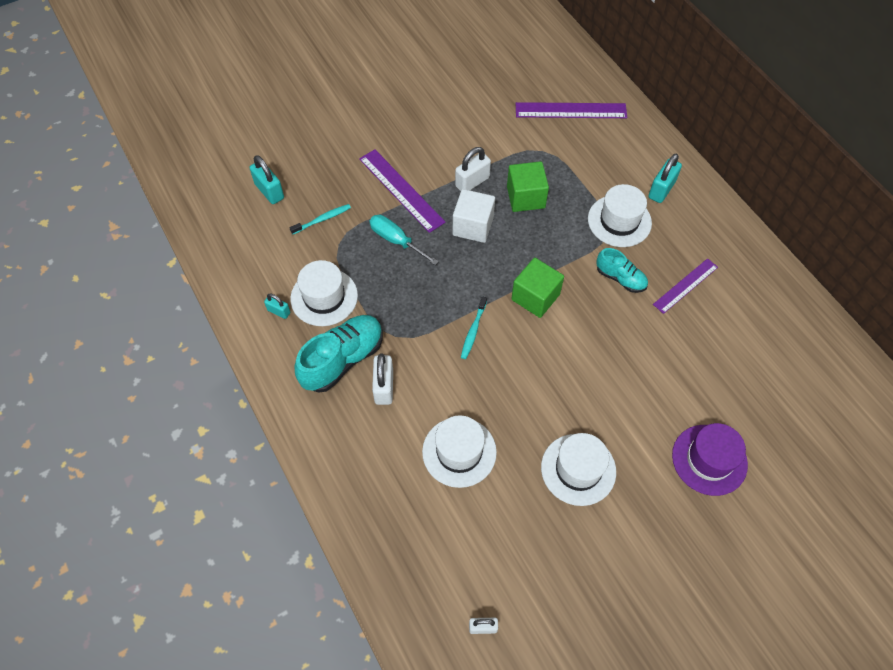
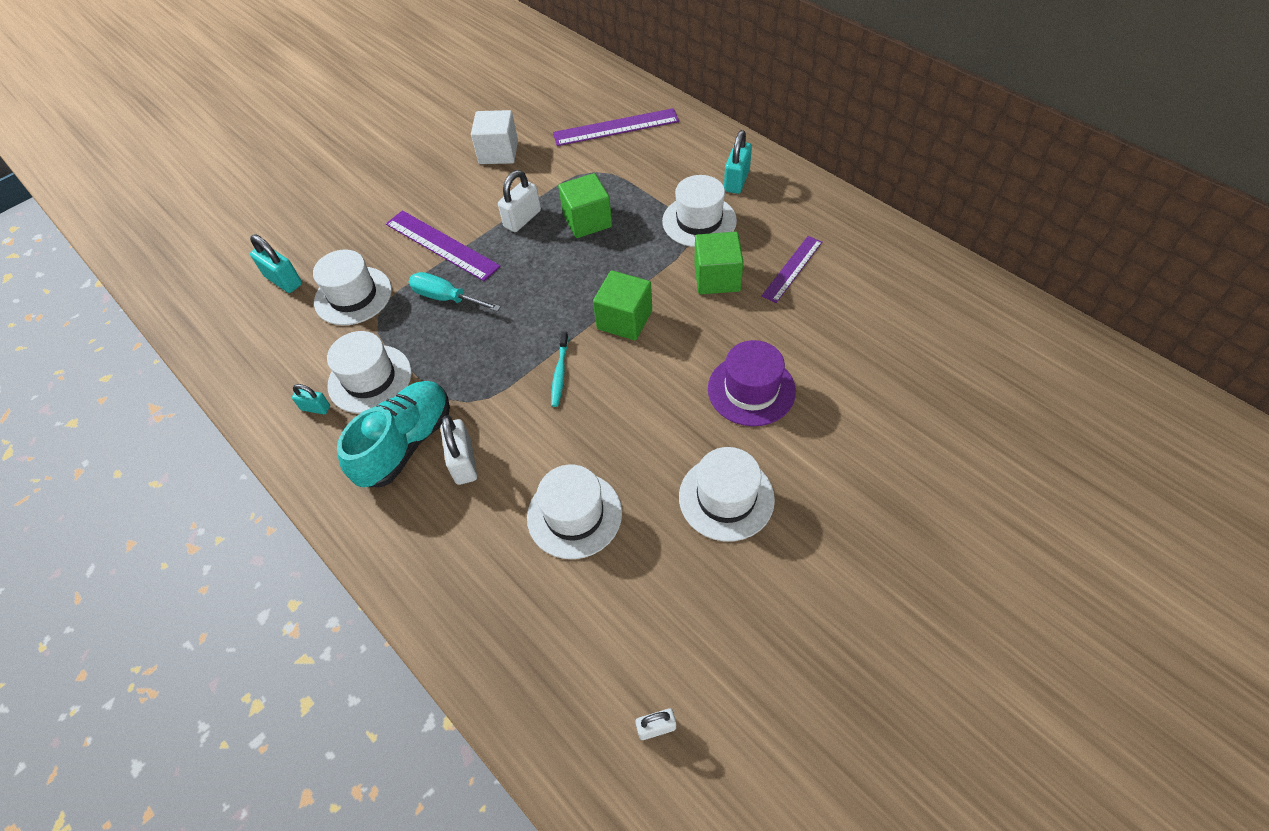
camera: 10 degrees left, 5 degrees down
(322, 219) = (353, 296): turquoise toothbrush -> white hat
(473, 226) = (534, 263): white cube -> white cube (498, 152)
(620, 278) = (717, 278): turquoise shoe -> green cube
(709, 459) = (878, 447): purple hat -> purple hat (751, 390)

